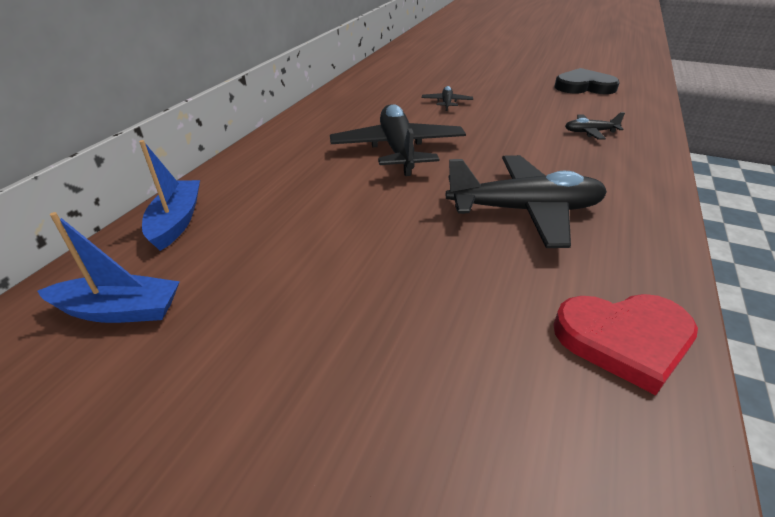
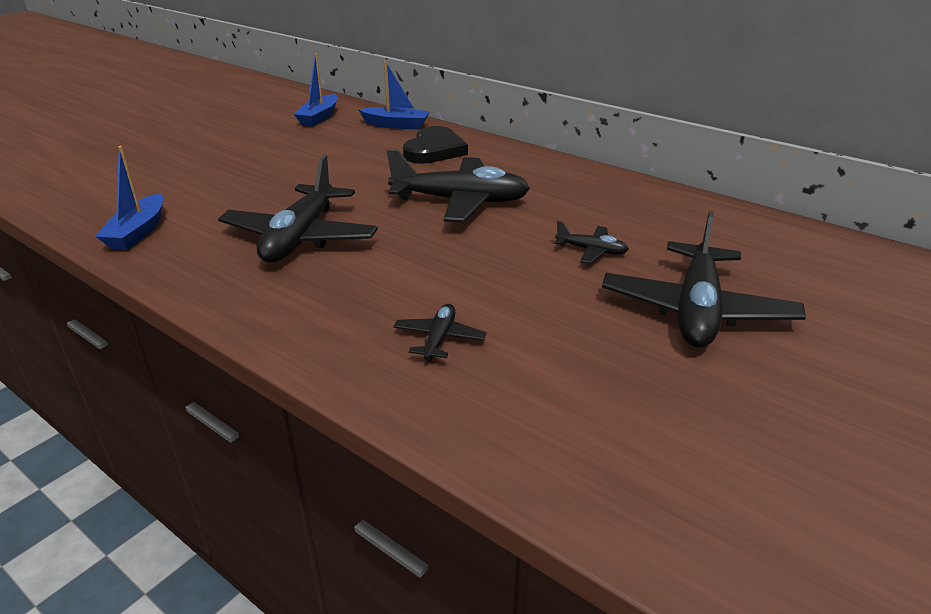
camera: 105 degrees right, 5 degrees down
(489, 81) = (696, 310): none -> black plane
(584, 86) = (658, 419): black heart -> black heart (434, 150)
(624, 340) = (138, 232): red heart -> blue boat

